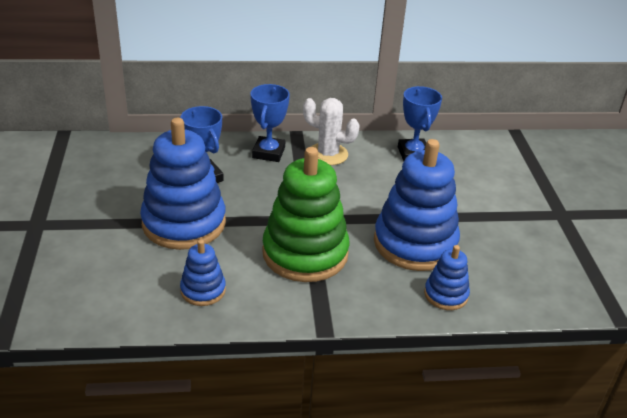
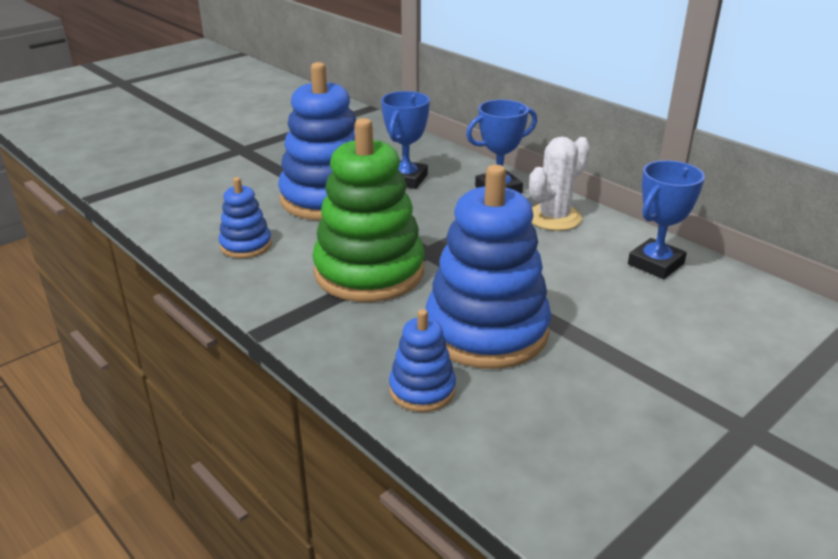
camera: 55 degrees right, 5 degrees down
(328, 154) = (554, 218): white cactus -> white cactus turned 60 degrees clockwise

